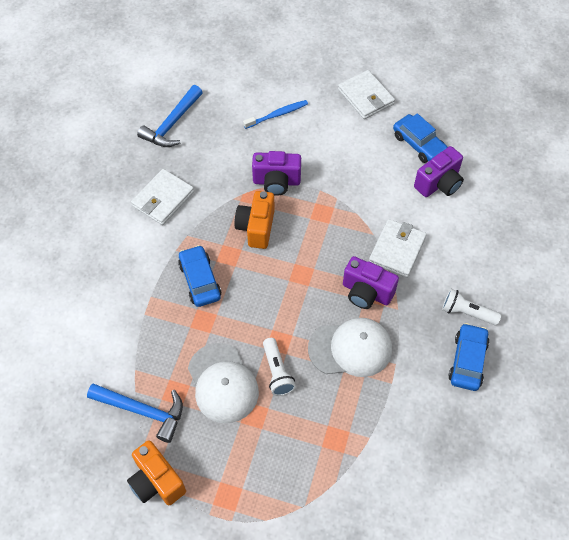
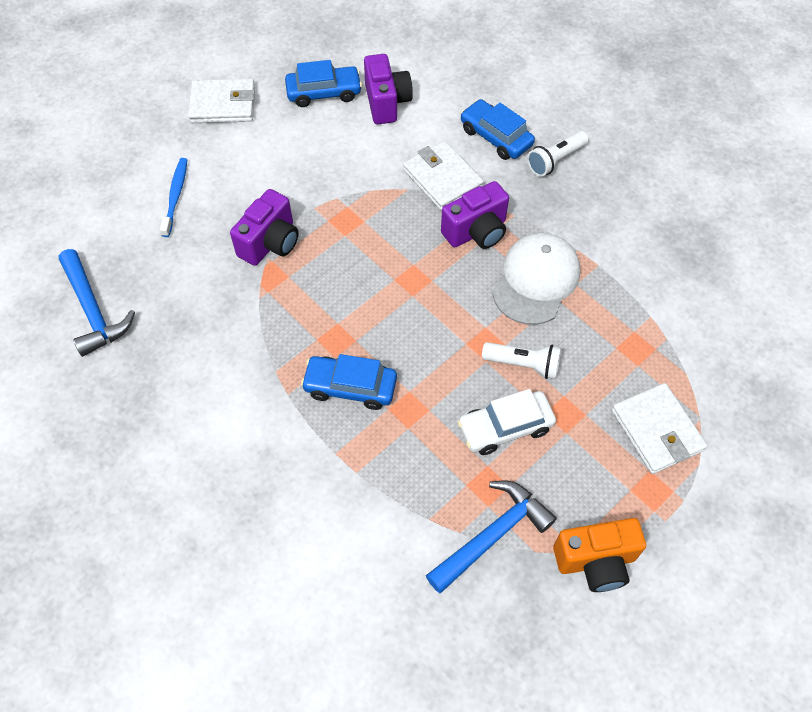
camera: 60 degrees left, 0 degrees up
(163, 199) = (201, 373): white wallet -> white wallet (656, 430)
(222, 383) = (505, 427): white cap -> white car
(256, 227) = (318, 293): orange camera -> none
(467, 361) = (610, 189): blue car -> blue car (495, 137)

